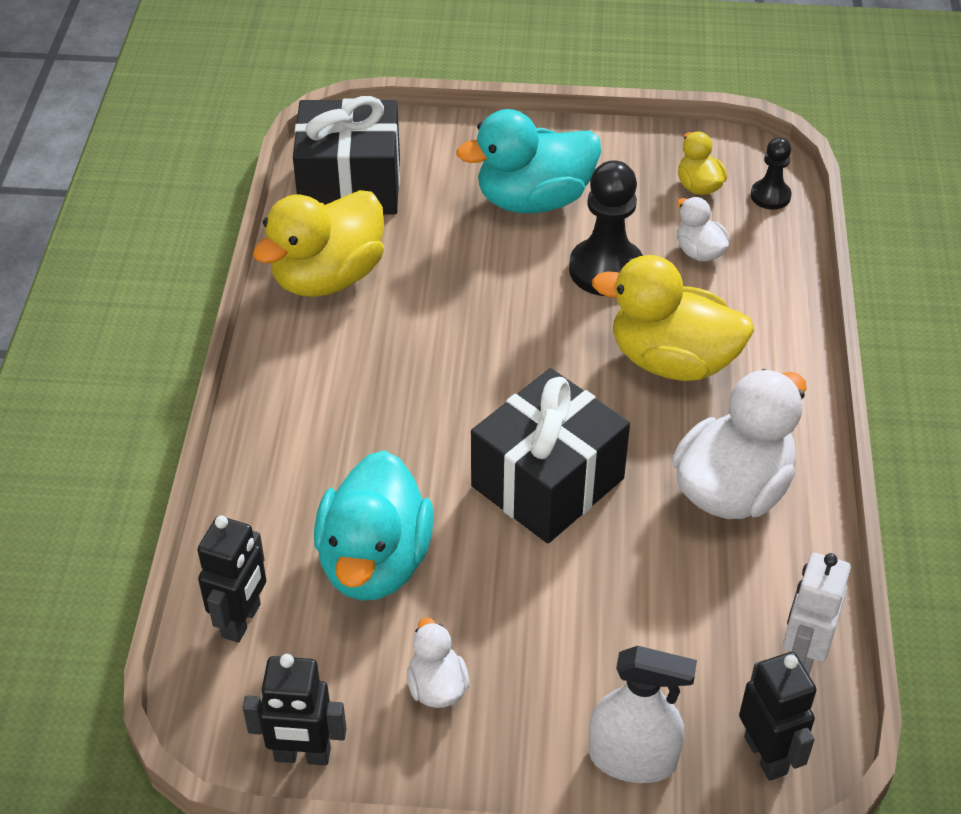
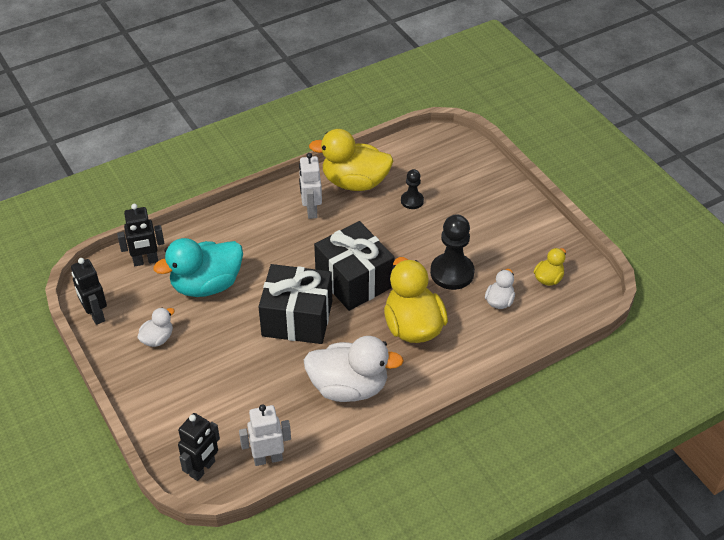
camera: 55 degrees right, 0 degrees up
(336, 354) = (311, 210): none -> white robot
(350, 185) = (420, 157): black gift -> black gift (354, 280)
(533, 200) = (474, 223): turquoise duck -> none
(632, 758) = (167, 422): white spray bottle -> none
(770, 196) = (570, 310): black pawn -> black pawn (412, 201)

